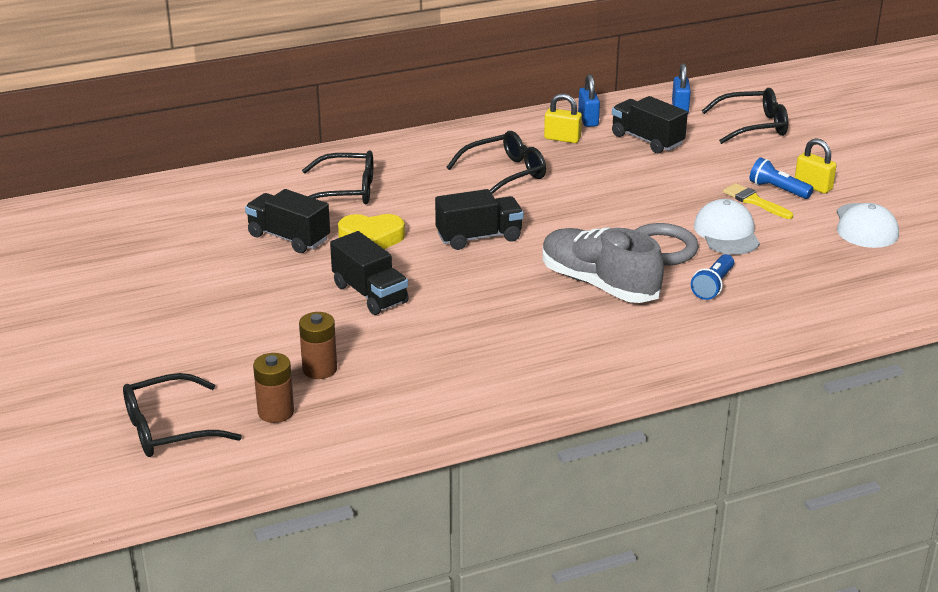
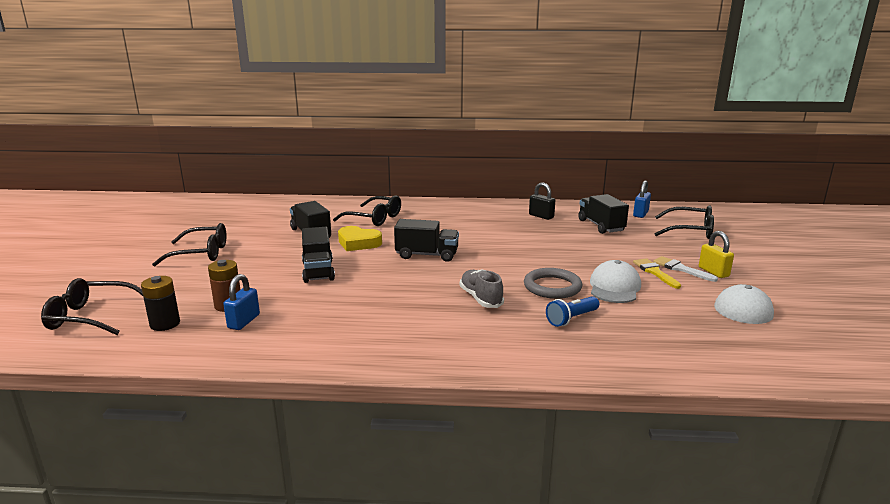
camera: 25 degrees right, 10 degrees down
(276, 412) = (165, 324): brown battery -> black battery
(506, 173) = (484, 226): black glasses -> black glasses (202, 253)
(562, 138) = (541, 216): yellow padlock -> black padlock
(588, 119) = (569, 210): blue padlock -> blue padlock (244, 321)
(599, 284) = (481, 298): grey shoe -> grey shoe, size x0.60
(778, 190) = (680, 269): blue flashlight -> white brush

